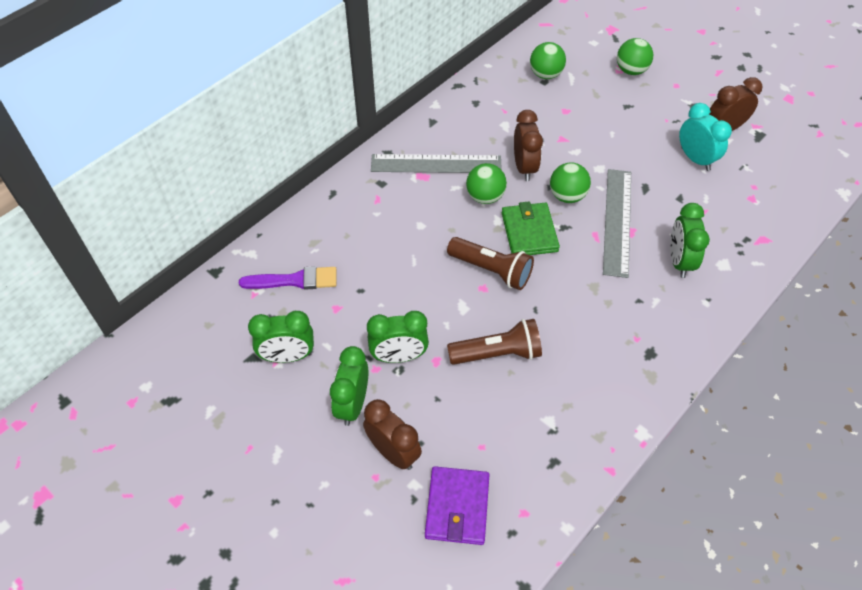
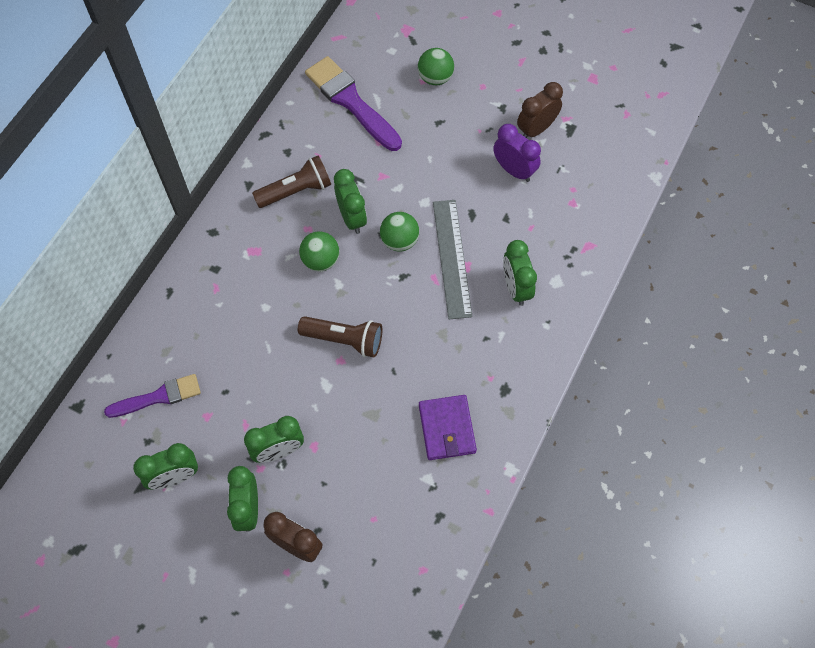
camera: 15 degrees left, 10 degrees up
(436, 164) = (264, 234): grey ruler -> none
(457, 507) = (364, 580): purple wallet -> purple wallet (447, 429)
(497, 353) = (368, 424): brown flashlight -> brown flashlight (296, 191)
(524, 167) = (352, 218): brown clock -> green clock
(529, 232) = (371, 290): green wallet -> none
(545, 74) = (350, 101): green ball -> purple brush
(695, 159) = (514, 170): turquoise clock -> purple clock

